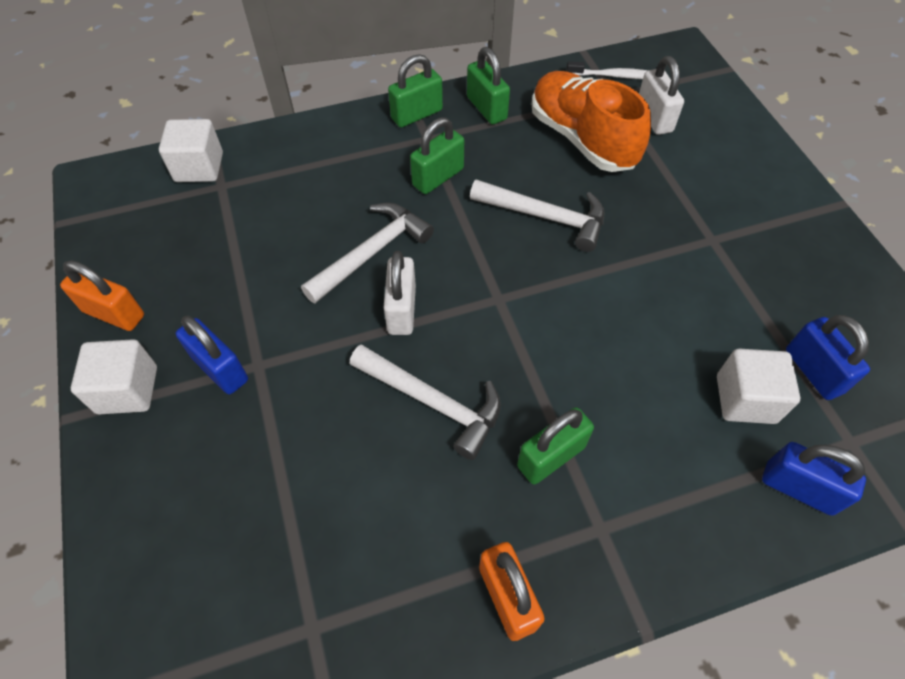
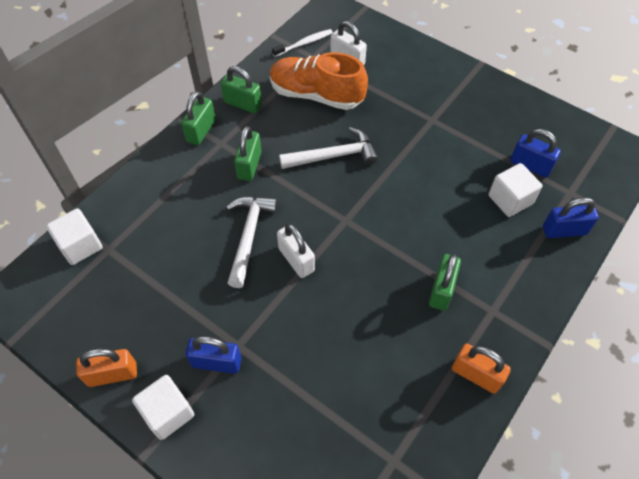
camera: 35 degrees left, 0 degrees up
(432, 402) = (357, 301): white hammer -> none

